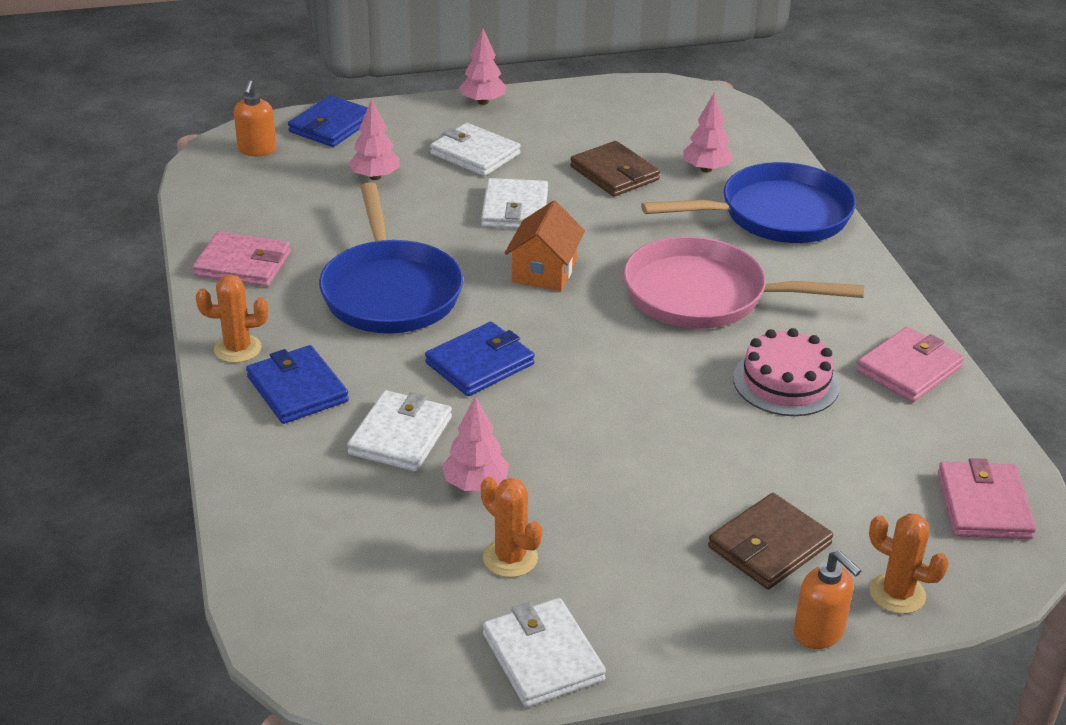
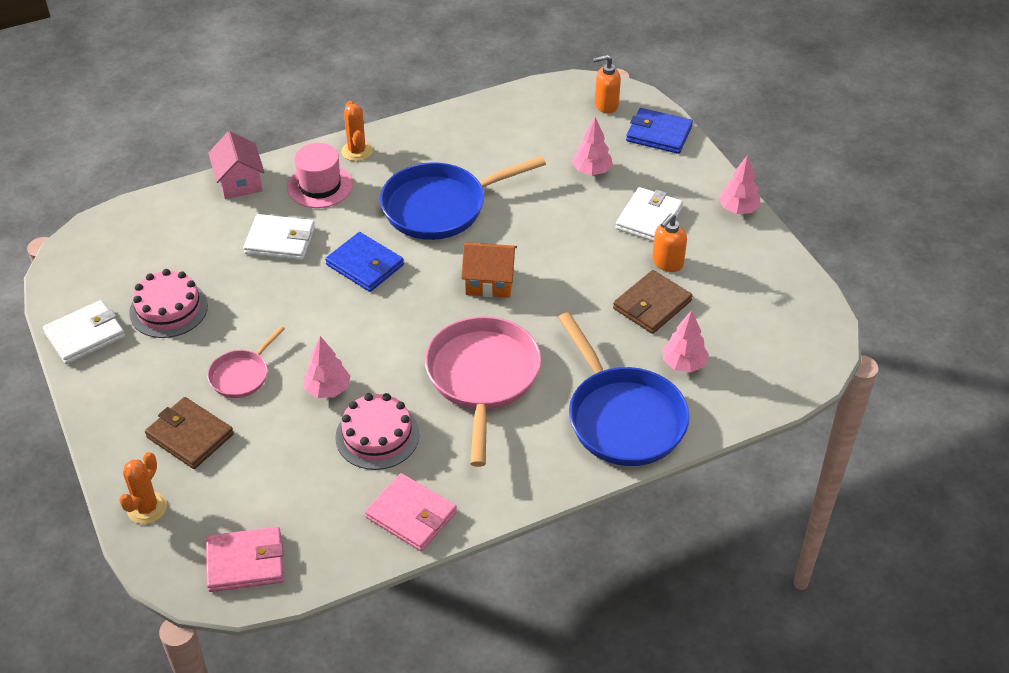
camera: 80 degrees right, 10 degrees up
(243, 264) = (453, 132): pink wallet -> none
(248, 468) = (239, 182): none -> pink house
(297, 389) = (320, 186): blue wallet -> pink hat
(475, 484) = (236, 283): pink tree -> pink tree (328, 389)
(510, 558) = (168, 309): orange cactus -> pink cake
(515, 209) = (573, 253): white wallet -> none
(662, 489) = (242, 375): none -> pink pan
(819, 632) = (108, 466): orange soap dispenser -> orange soap dispenser (667, 263)

